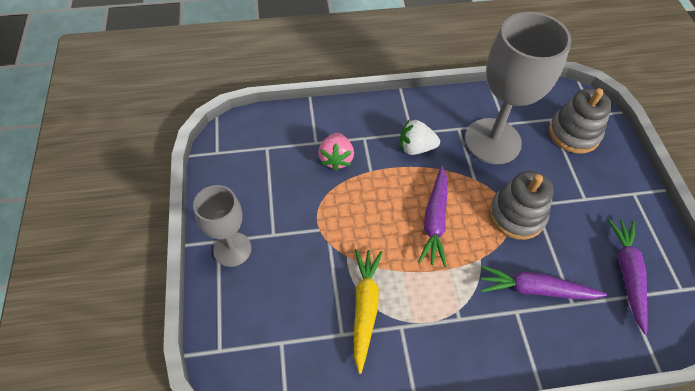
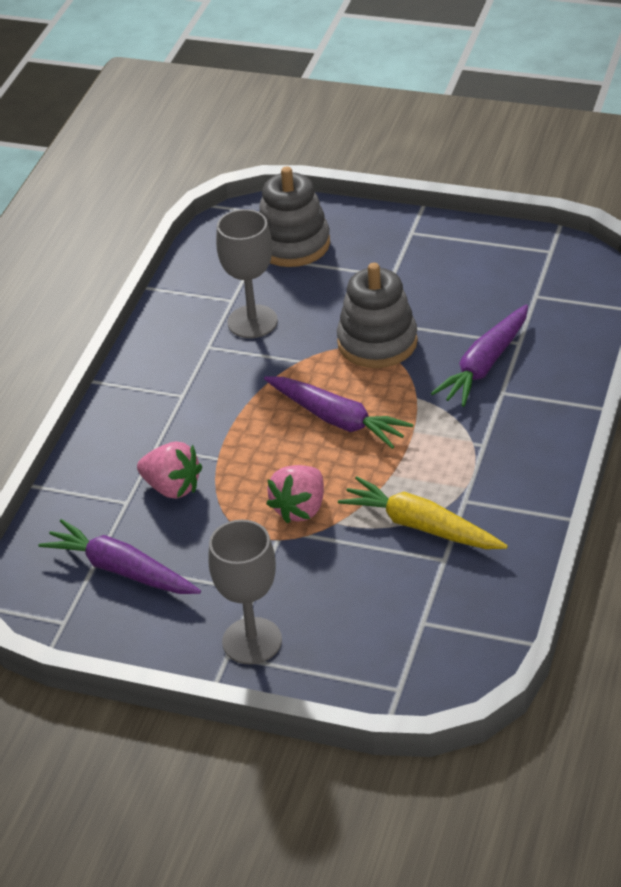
camera: 60 degrees left, 15 degrees down
(349, 231) = (300, 508): none -> pink strawberry
(416, 148) = (211, 399): white strawberry -> none
(492, 141) = (252, 322): grey goblet -> grey goblet, size x0.58
(627, 274) = (509, 284): purple carrot -> purple carrot (121, 570)

